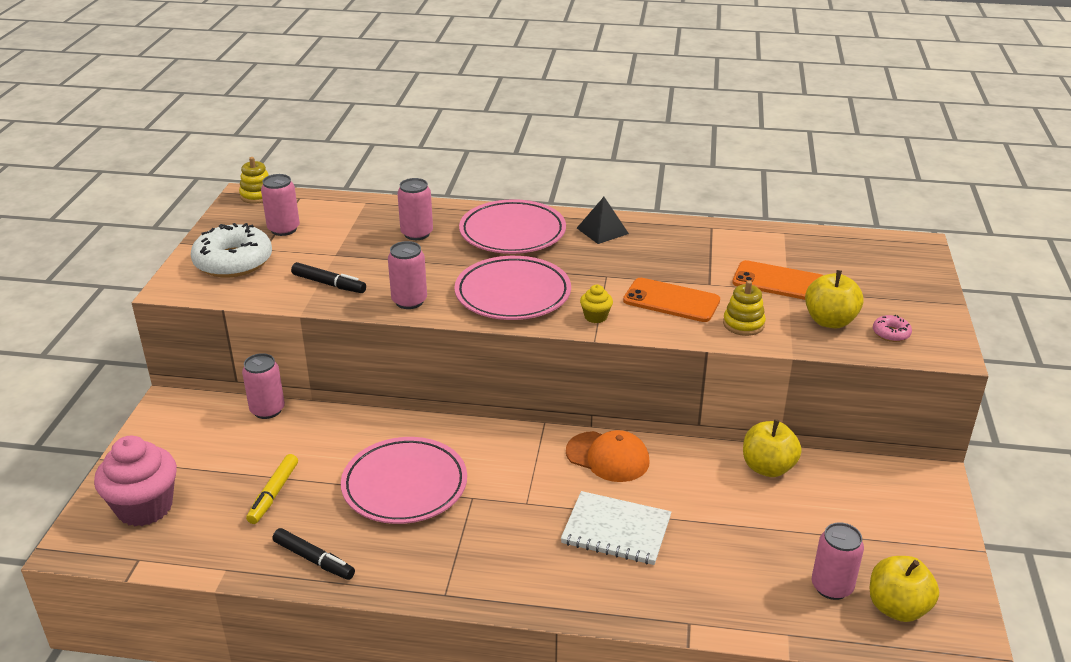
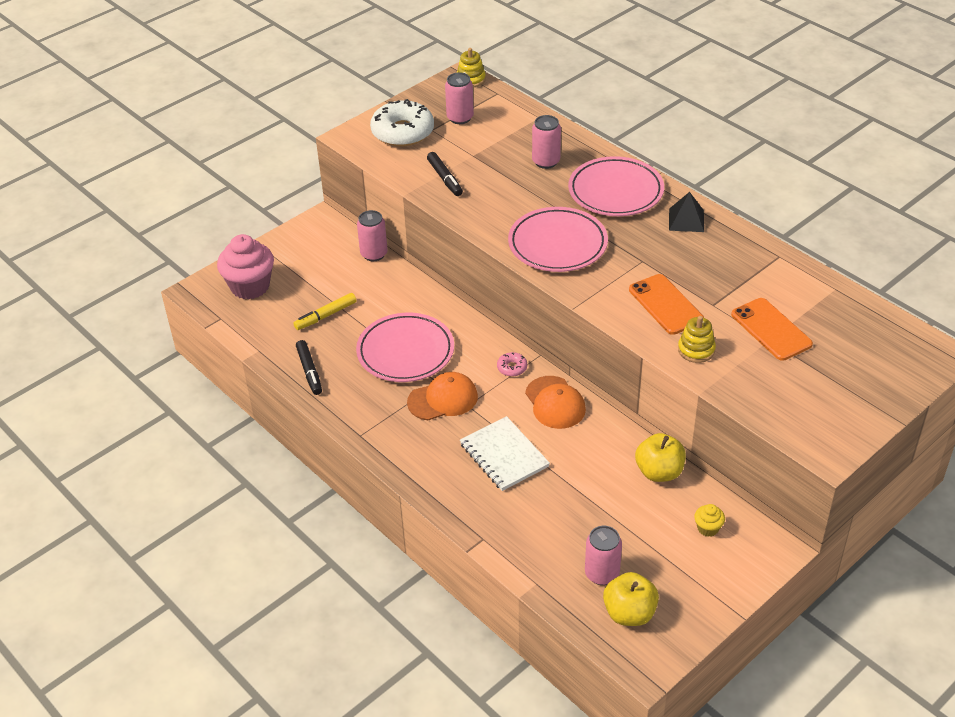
camera: 40 degrees right, 10 degrees up
(409, 301) = (482, 217): pink can -> none
(495, 510) = (443, 399): none -> orange cap
(595, 317) = (594, 291): yellow cupcake -> yellow cupcake (708, 528)
(830, 321) = (767, 381): yellow apple -> none
(891, 333) = (803, 415): pink donut -> pink donut (512, 368)

